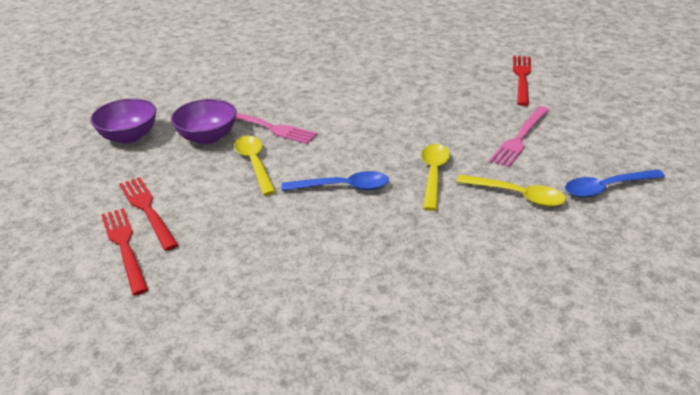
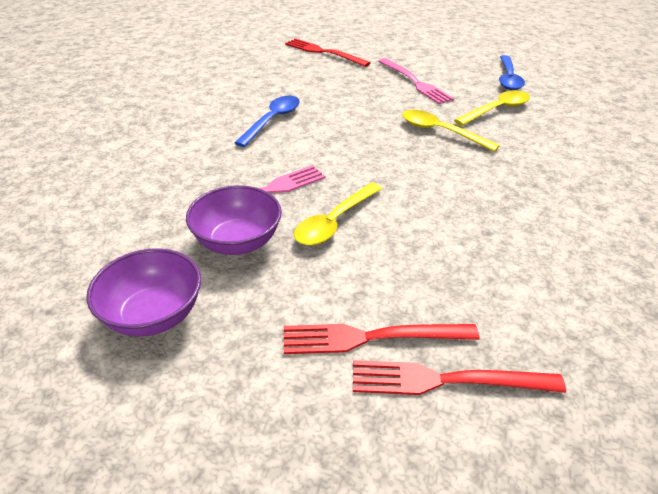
camera: 65 degrees left, 5 degrees up
(254, 164) = (334, 222): yellow spoon -> yellow spoon turned 60 degrees counterclockwise
(343, 187) = (426, 181): blue spoon -> blue spoon (272, 120)

